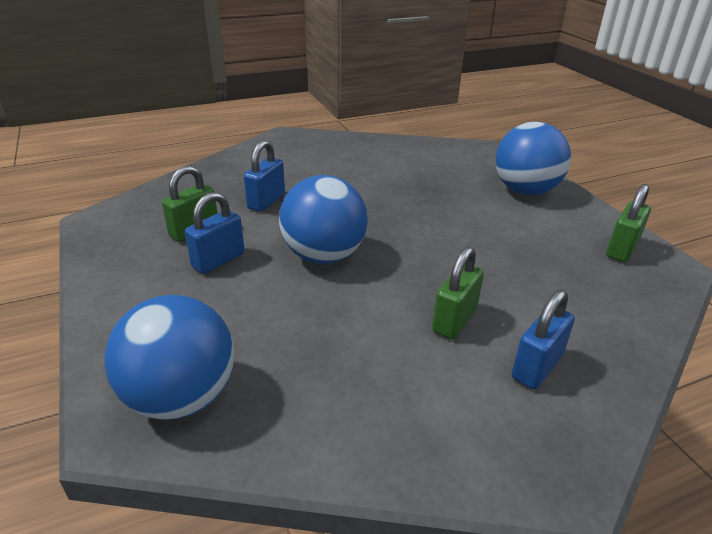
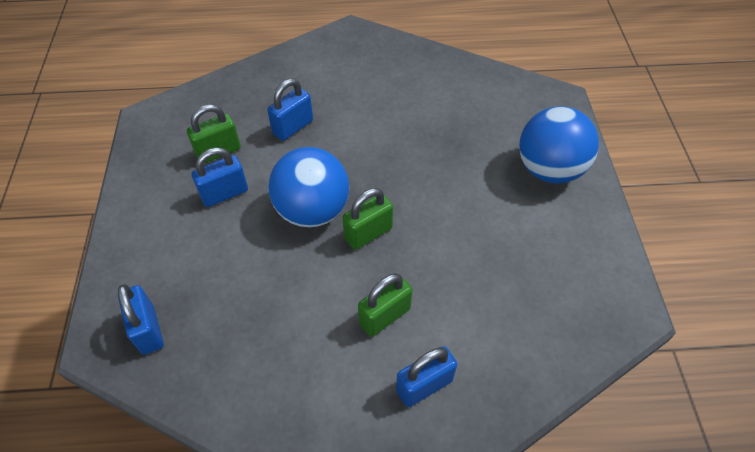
camera: 20 degrees right, 20 degrees up
(181, 397) = (148, 330): blue ball -> blue padlock
(621, 249) = (594, 275): green padlock -> green padlock (368, 233)

